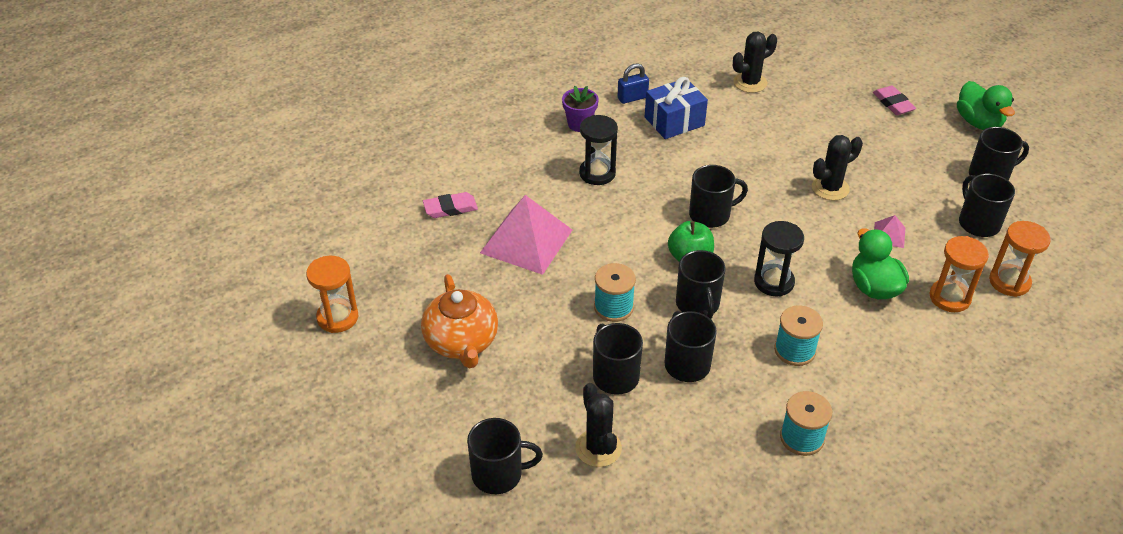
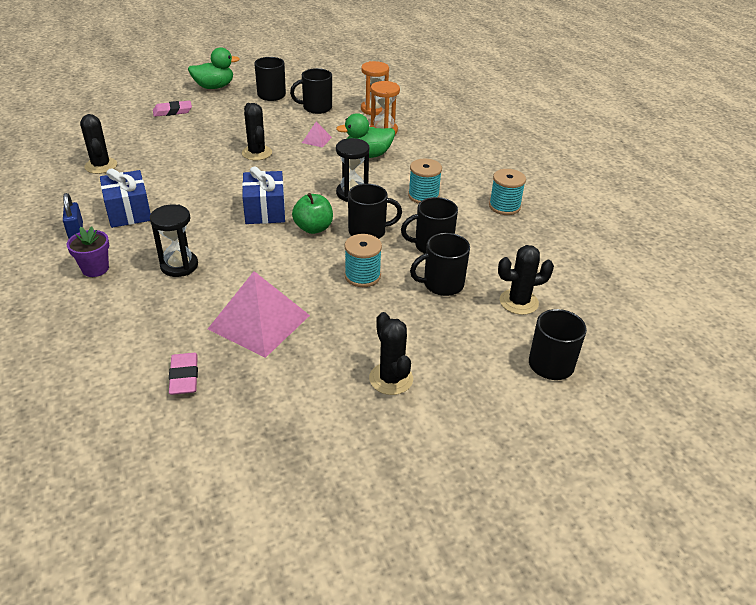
camera: 85 degrees left, 5 degrees down
(337, 317) = (336, 487): orange hourglass -> none
(462, 342) = (391, 379): orange teapot -> black cactus
(710, 215) = (265, 210): black mug -> blue gift

